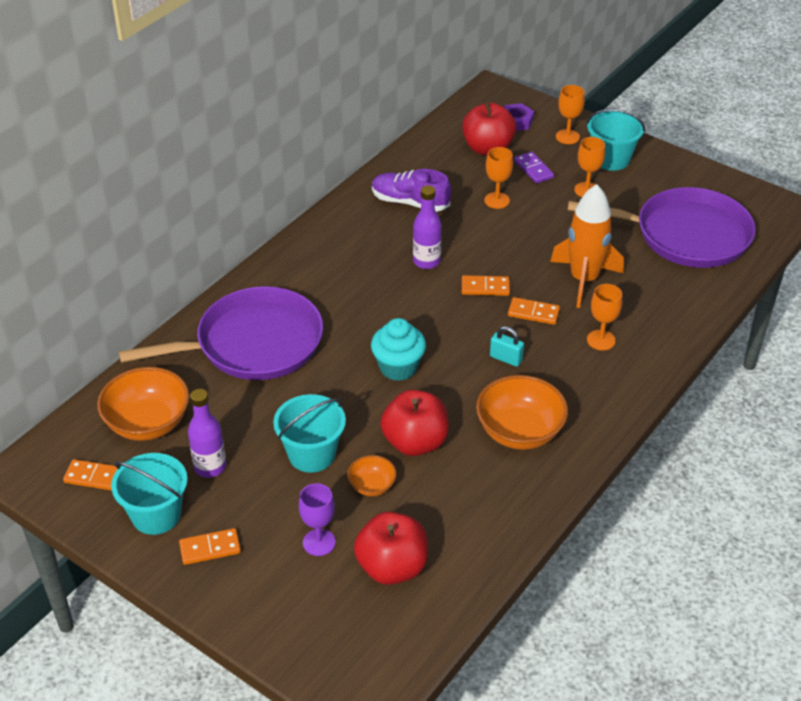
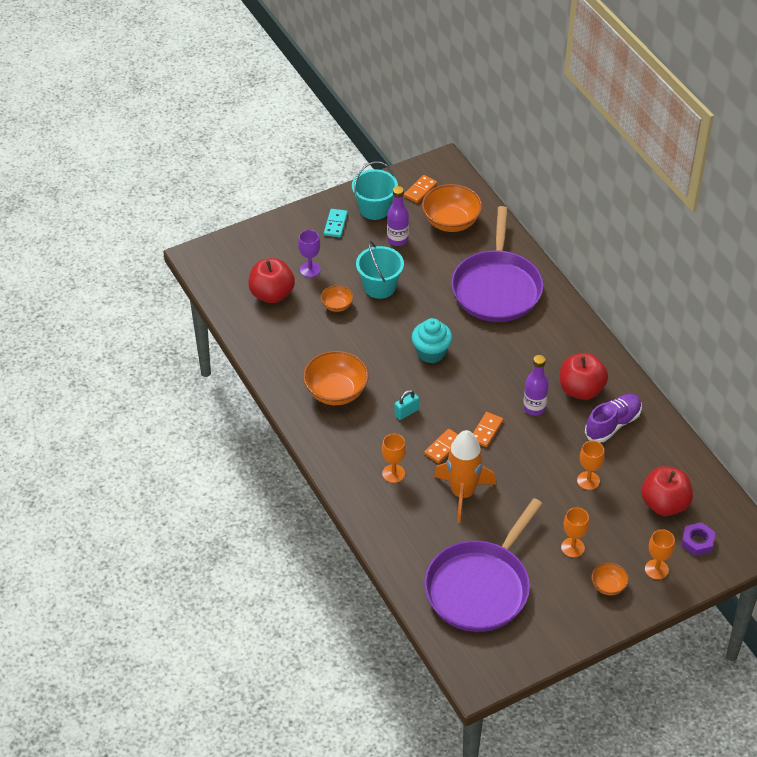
camera: 115 degrees right, 5 degrees up
(210, 548) = (335, 224): orange domino -> turquoise domino
(415, 442) = (359, 337): red apple -> red apple (581, 390)
(533, 169) = (619, 523): purple domino -> none
(611, 159) = (608, 586): turquoise bucket -> orange bowl

